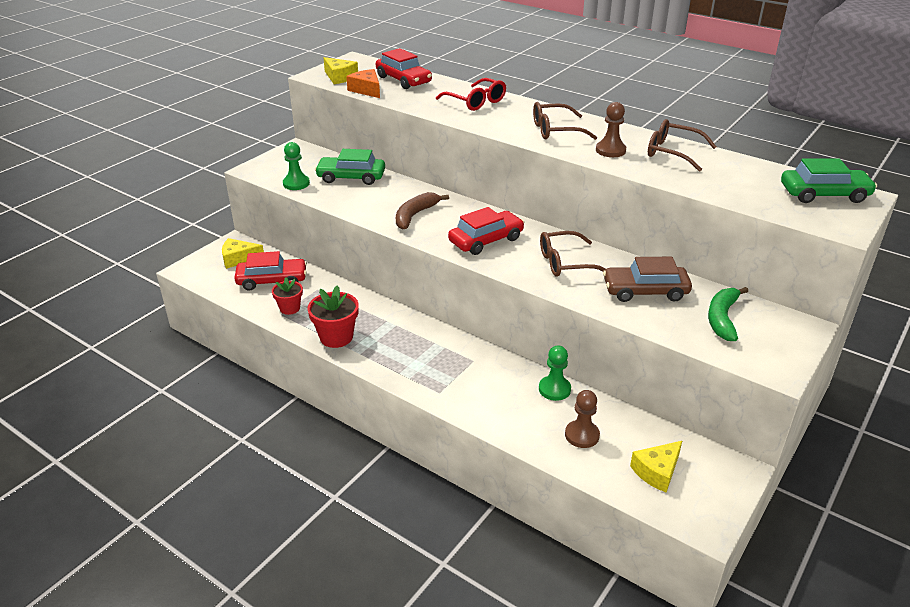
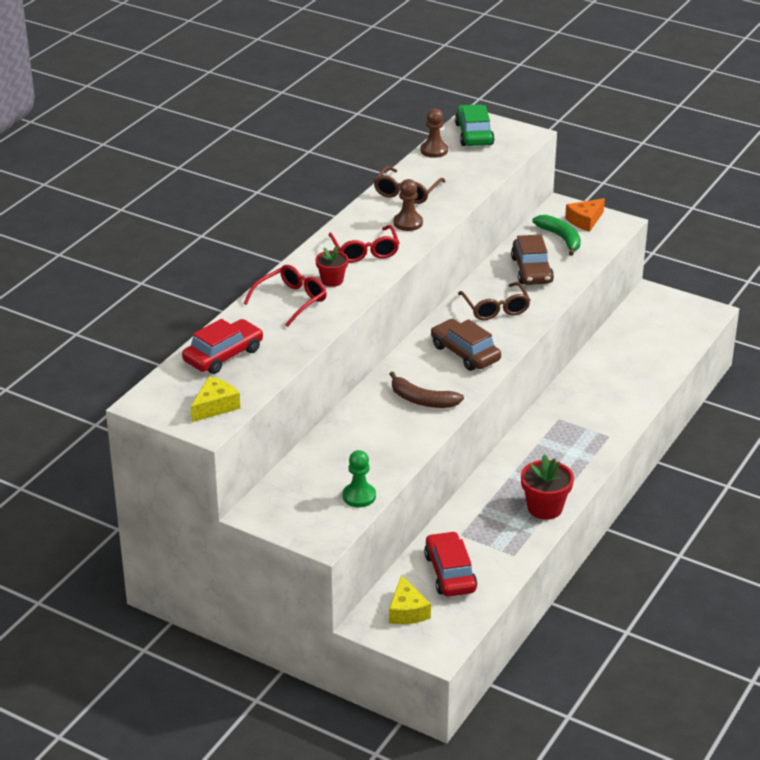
camera: 95 degrees left, 0 degrees up
(290, 308) = (502, 549): red flower pot -> red flower pot (332, 280)
(351, 177) = (337, 455): green car -> none
(366, 90) = (259, 380): orange cheese -> orange cheese (585, 220)
(486, 240) = (465, 353): red car -> brown car
(554, 389) = (586, 373): green pawn -> none
(556, 130) = (365, 251): brown glasses -> red glasses
(582, 435) = (638, 360): brown pawn -> brown pawn (434, 150)
(657, 471) = (666, 328): yellow cheese -> none
(722, 318) = (561, 238): green banana -> green banana turned 135 degrees counterclockwise

